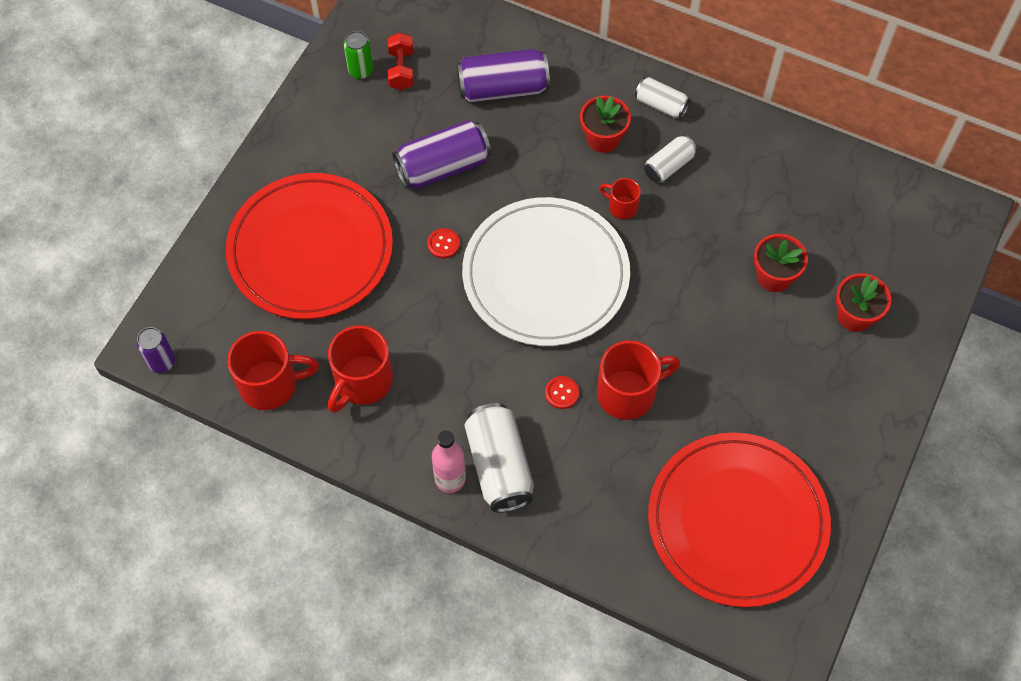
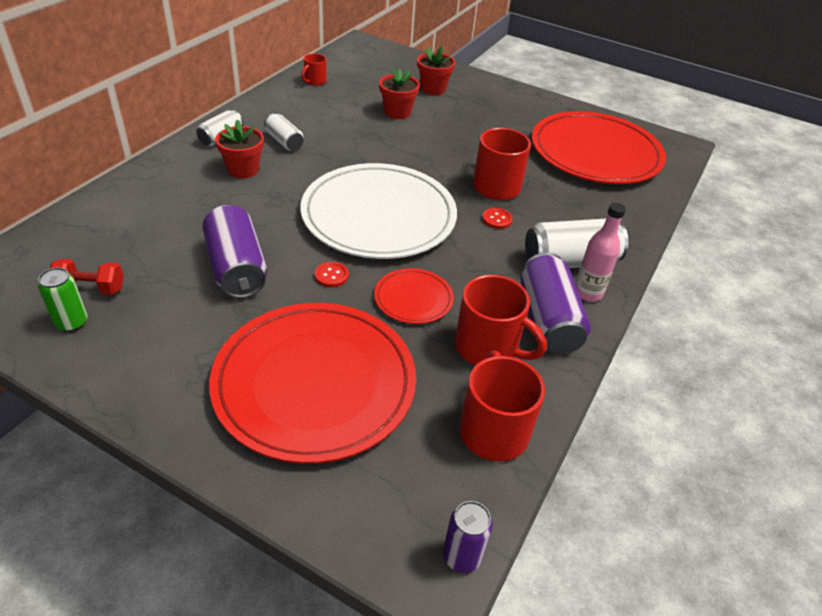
camera: 90 degrees left, 20 degrees down
(420, 316) = (413, 298): none -> red plate
(503, 88) = (157, 219): purple can -> purple can (548, 320)
(621, 206) = (317, 168): red mug -> red mug (314, 81)

